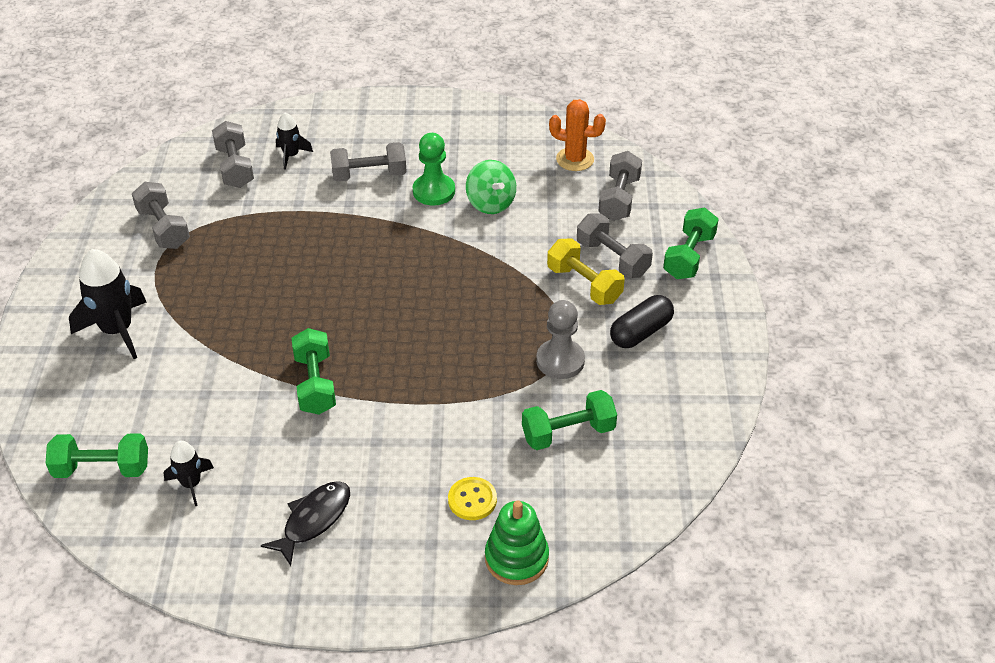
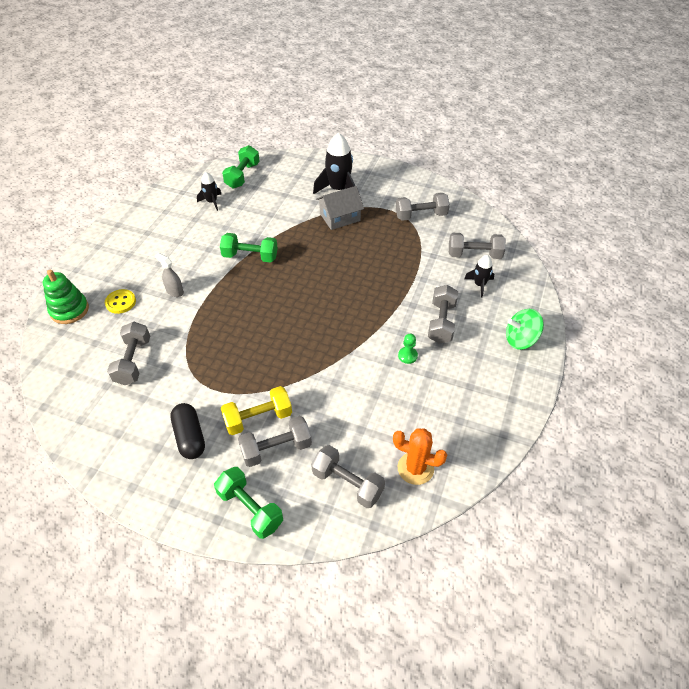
camera: 110 degrees right, 5 degrees up
(190, 311) = (340, 217): none -> grey house
(313, 520) = (157, 239): black fish -> none
(423, 444) = (175, 291): none -> grey spray bottle
(434, 191) = (407, 356): green pawn -> green pawn, size x0.56
(491, 203) = (379, 388): green spinning top -> green spinning top (520, 340)
(560, 361) = (194, 378): grey pawn -> none
(568, 433) = (133, 361): green dumbbell -> grey dumbbell
(575, 159) = (415, 468): orange cactus -> orange cactus turned 75 degrees clockwise

